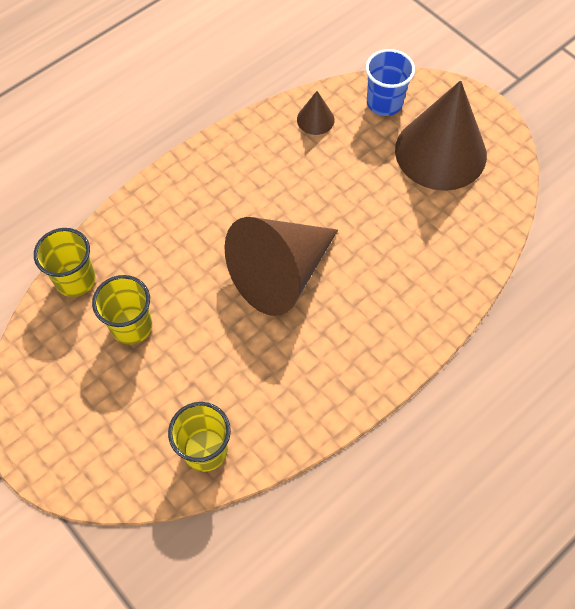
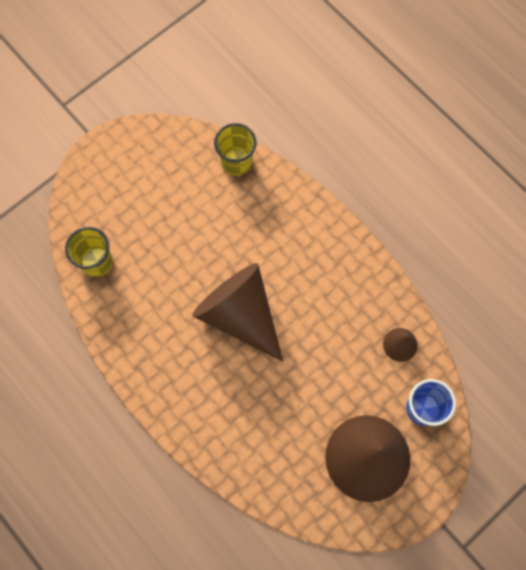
camera: 90 degrees right, 10 degrees up
(131, 326) = (196, 205): yellow cup -> none

